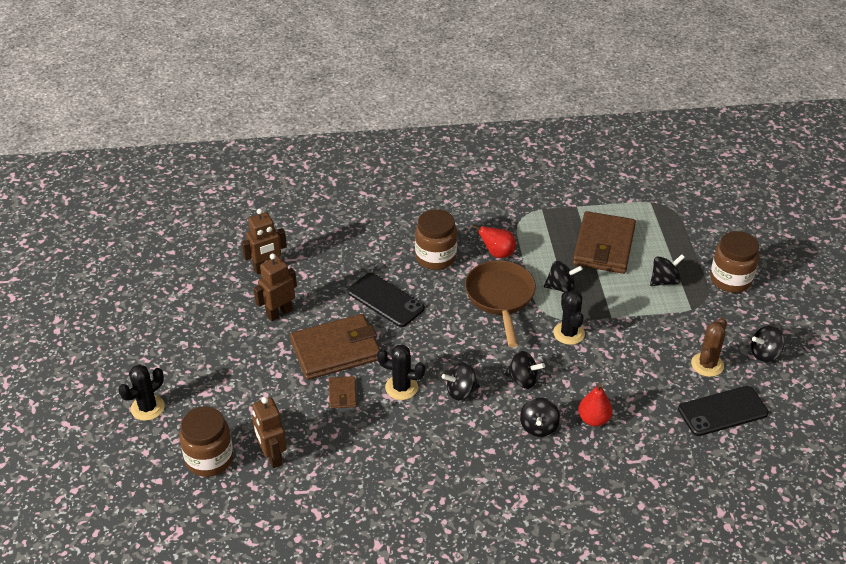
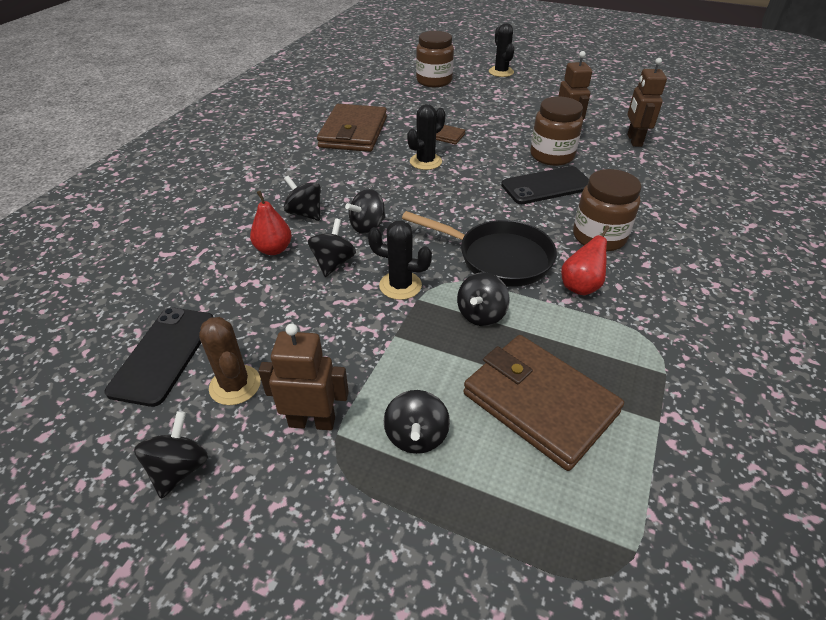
camera: 120 degrees right, 0 degrees up
(272, 456) = (412, 99): brown robot -> brown robot (312, 421)
(335, 350) = (498, 145): brown wallet -> brown wallet (353, 132)
(461, 391) = (390, 188): black spinning top -> black spinning top (333, 263)
(500, 298) = (498, 258): brown pan -> black pan
(730, 280) = (351, 541): brown jar -> brown jar (552, 156)

